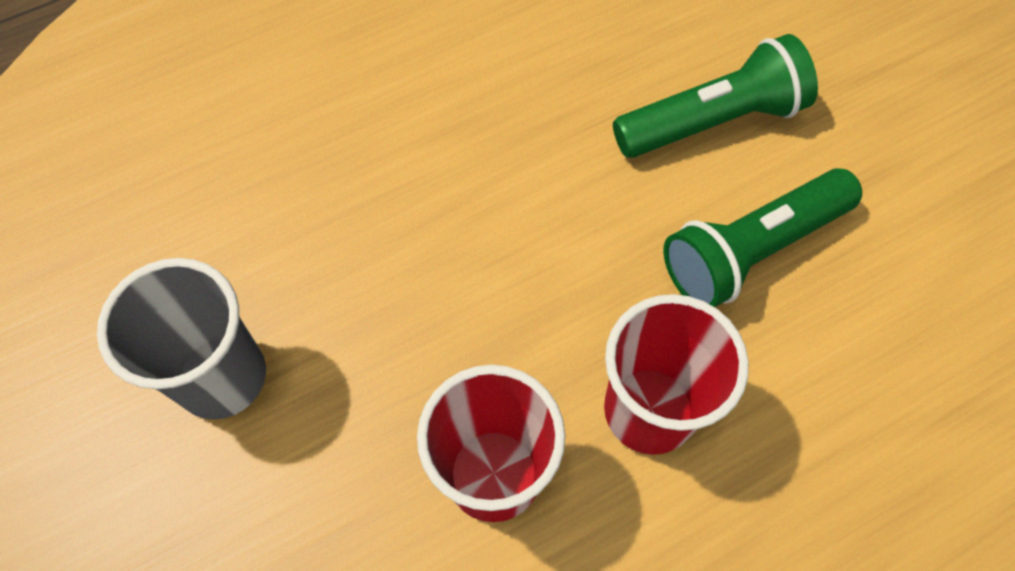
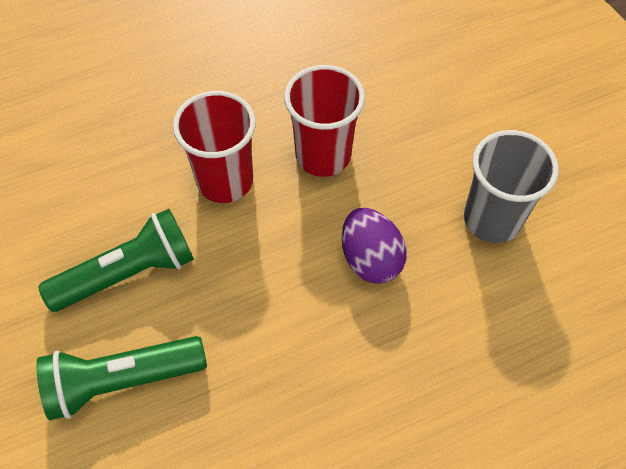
camera: 175 degrees left, 5 degrees down
(411, 297) = (370, 259): none -> purple egg

